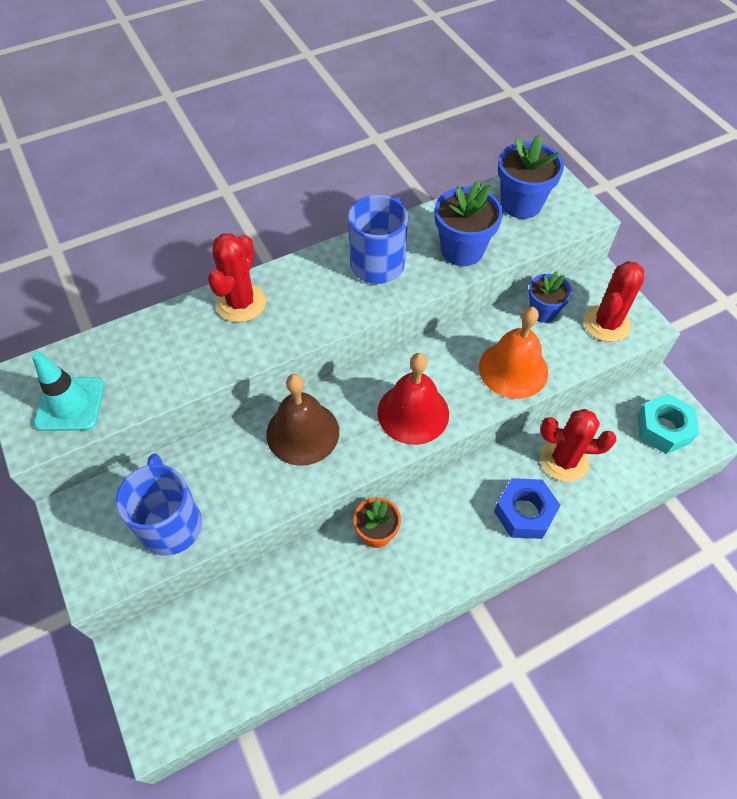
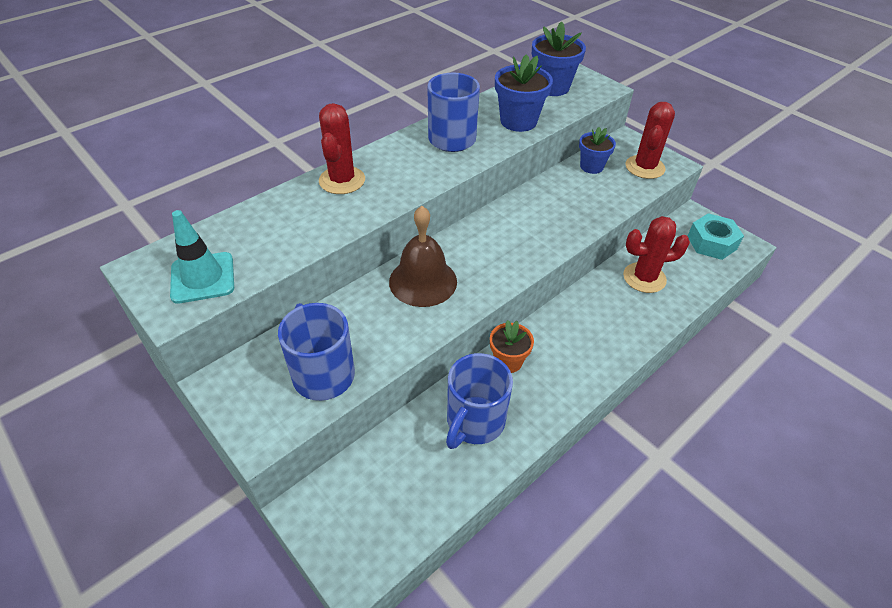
camera: 15 degrees left, 10 degrees down
(319, 596) = (474, 422): none -> blue mug
(413, 413) = (514, 251): red bell -> none
(513, 369) = (585, 208): orange bell -> none
(524, 513) = (628, 321): blue nut -> none

